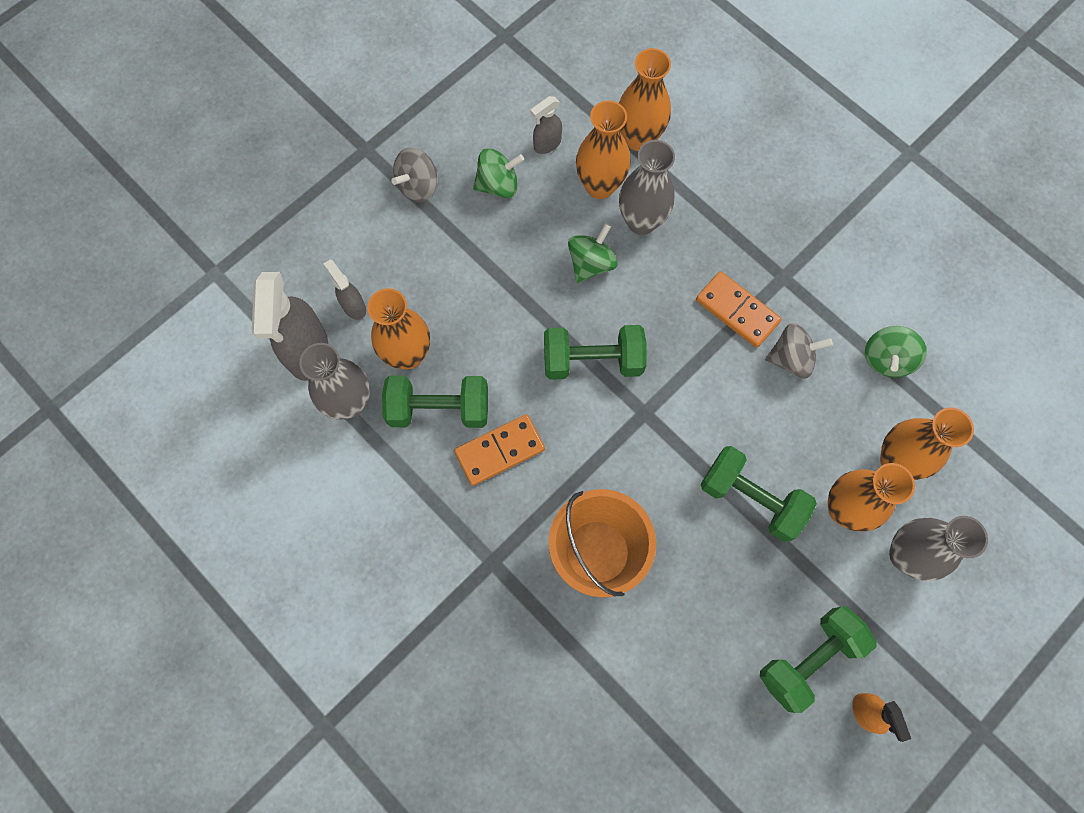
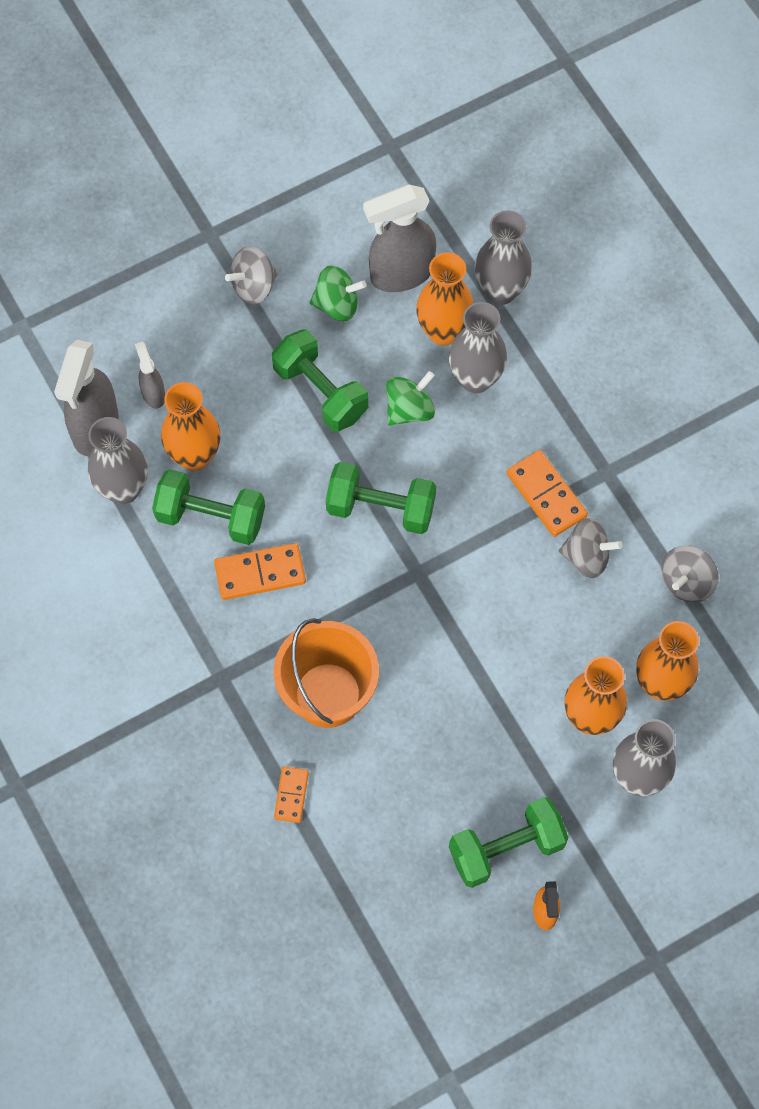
camera: 15 degrees right, 5 degrees down
(547, 144) = (401, 274): grey spray bottle -> grey spray bottle, size x1.97
(592, 662) = (291, 795): none -> orange domino
(639, 138) = (500, 291): orange vase -> grey vase
(751, 498) = (499, 683): green dumbbell -> green dumbbell (320, 391)
(886, 359) = (686, 582): green spinning top -> grey spinning top

